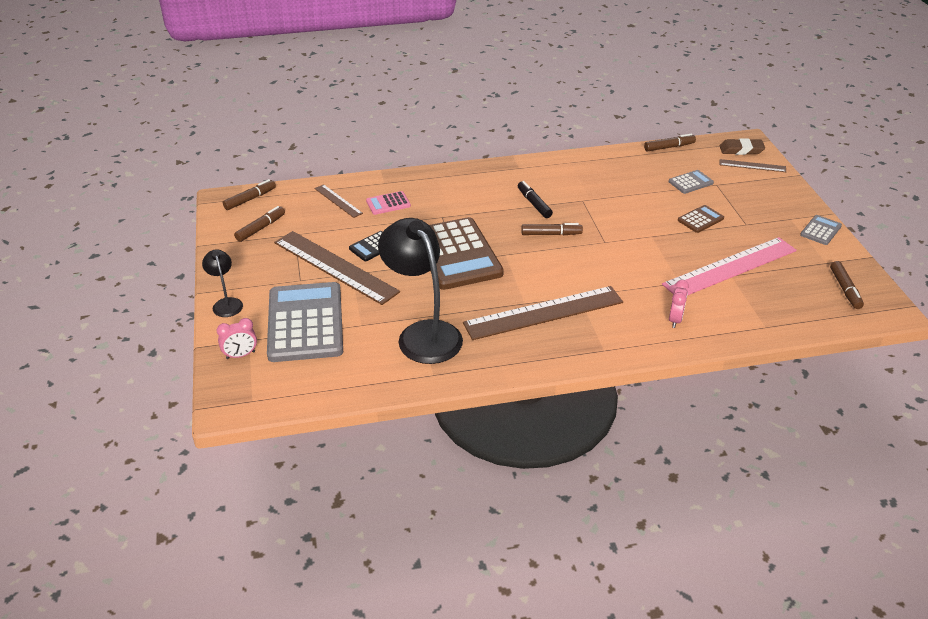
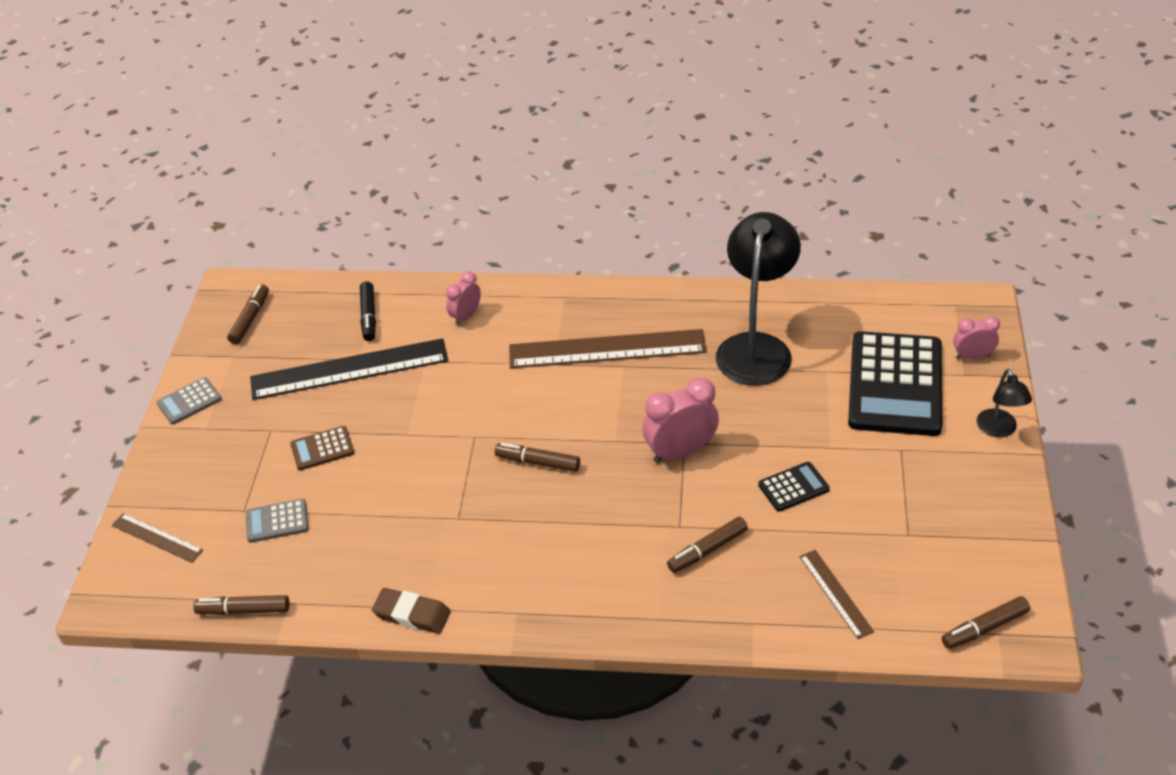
camera: 160 degrees left, 5 degrees up
(261, 228) = (961, 556): brown marker -> brown marker (707, 550)
(305, 323) = (895, 385): grey calculator -> black calculator
(335, 267) = (851, 462): brown ruler -> none
(388, 203) = (755, 570): pink calculator -> none
(423, 334) = (756, 347): black lamp -> black lamp turned 150 degrees counterclockwise
(456, 254) = (680, 452): brown calculator -> pink clock
(534, 204) = (533, 524): black marker -> black marker (369, 316)
(730, 267) = (349, 369): pink ruler -> black ruler
(741, 150) = (138, 578): brown eraser -> brown eraser (412, 614)

